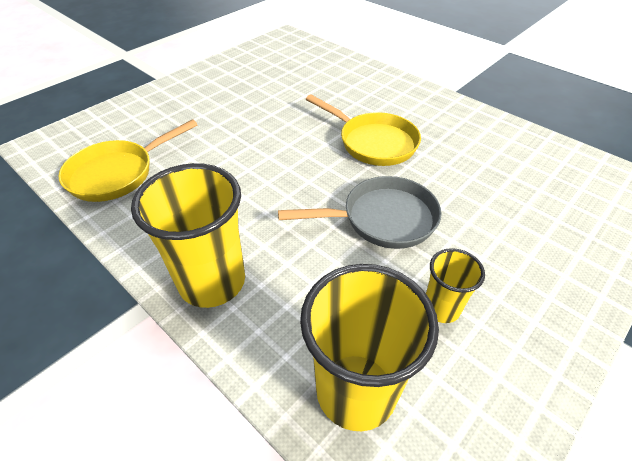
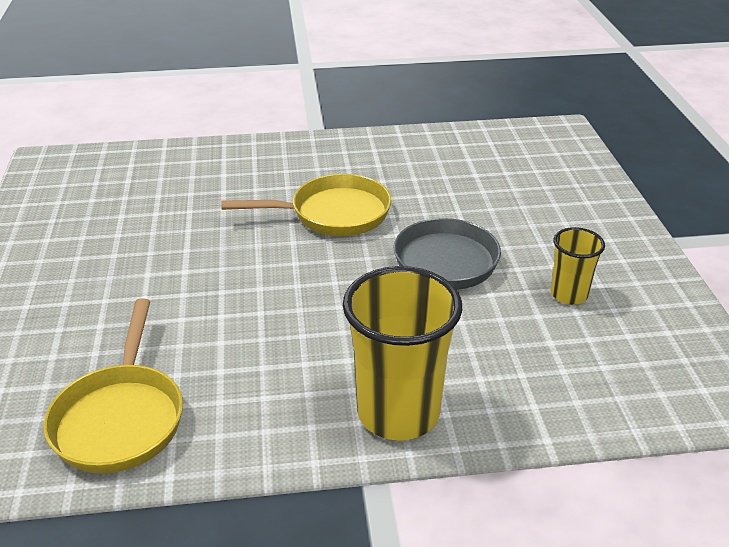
camera: 50 degrees left, 10 degrees down
(356, 391) = (602, 382): yellow cup -> none

